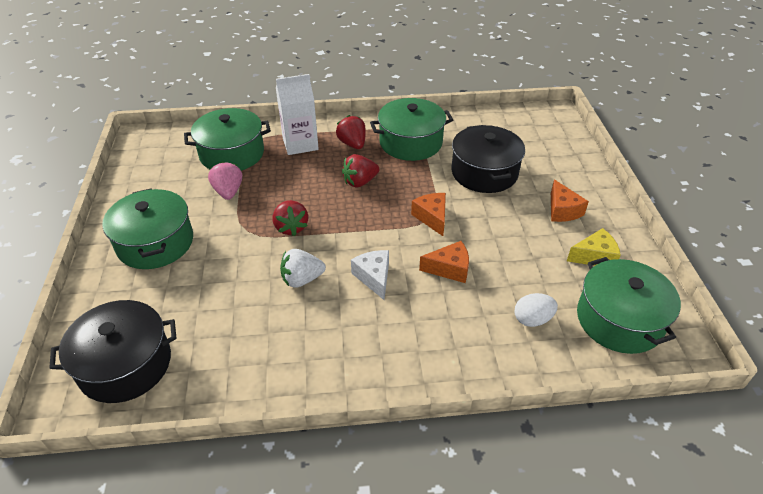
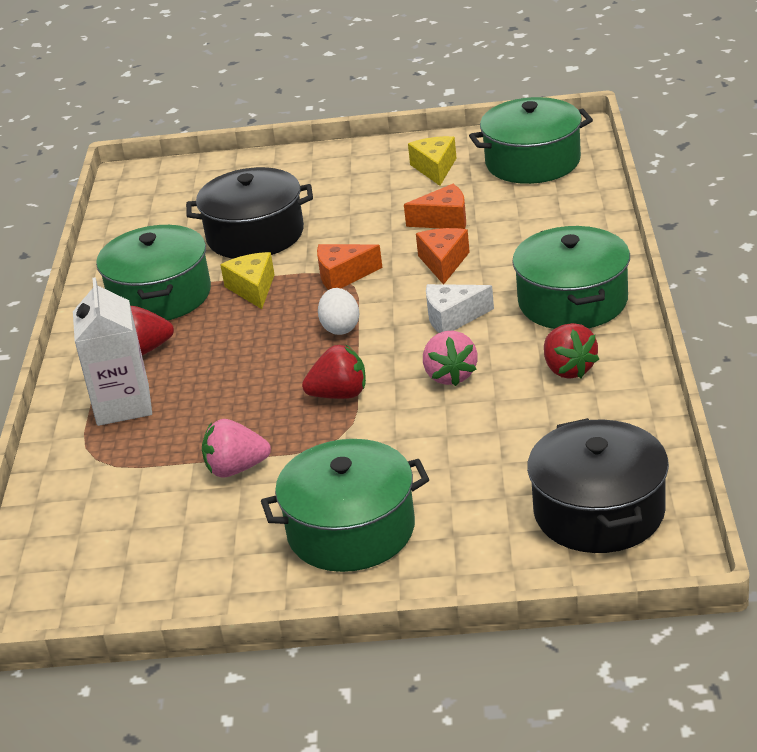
camera: 80 degrees left, 10 degrees down
(232, 153) = (125, 479): green pot -> green pot (572, 301)
(302, 279) = (450, 375): white strawberry -> pink strawberry
(360, 182) = (247, 338): red strawberry -> red strawberry (568, 369)
(417, 178) = (253, 288): none -> yellow cheese
(532, 319) = (530, 211): white egg -> white egg (340, 328)
(562, 210) = (349, 183): orange cheese -> orange cheese (444, 220)

